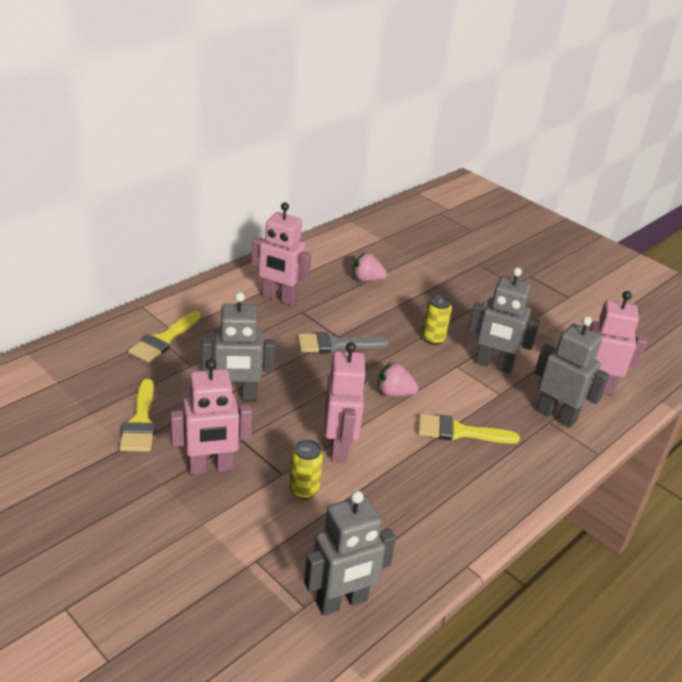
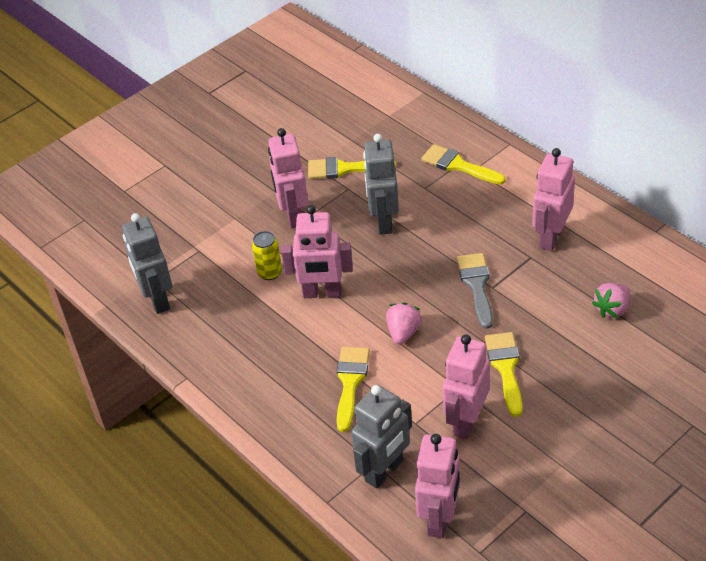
camera: 100 degrees right, 10 degrees up
(367, 280) = (612, 309): pink strawberry -> pink strawberry turned 150 degrees counterclockwise
(433, 338) = (505, 368): yellow can -> yellow brush
(493, 365) = (466, 421): grey robot -> pink robot

